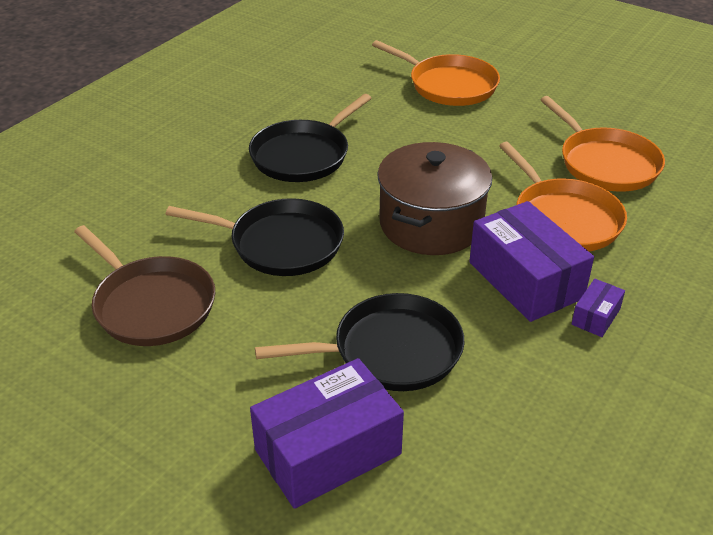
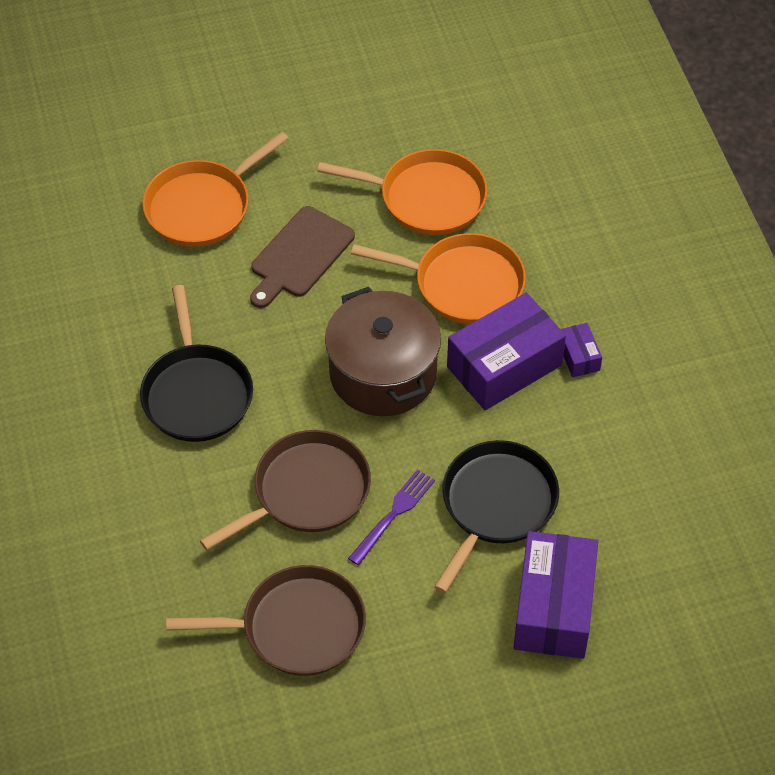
camera: 50 degrees left, 15 degrees up
(281, 244) = (306, 492): black pan -> brown pan
(312, 298) = (393, 514): none -> purple fork
(449, 85) = (202, 206): orange pan -> orange pan turned 150 degrees clockwise
(472, 138) = (299, 255): none -> brown cutting board
(525, 280) = (504, 366): purple box -> purple box turned 45 degrees counterclockwise

